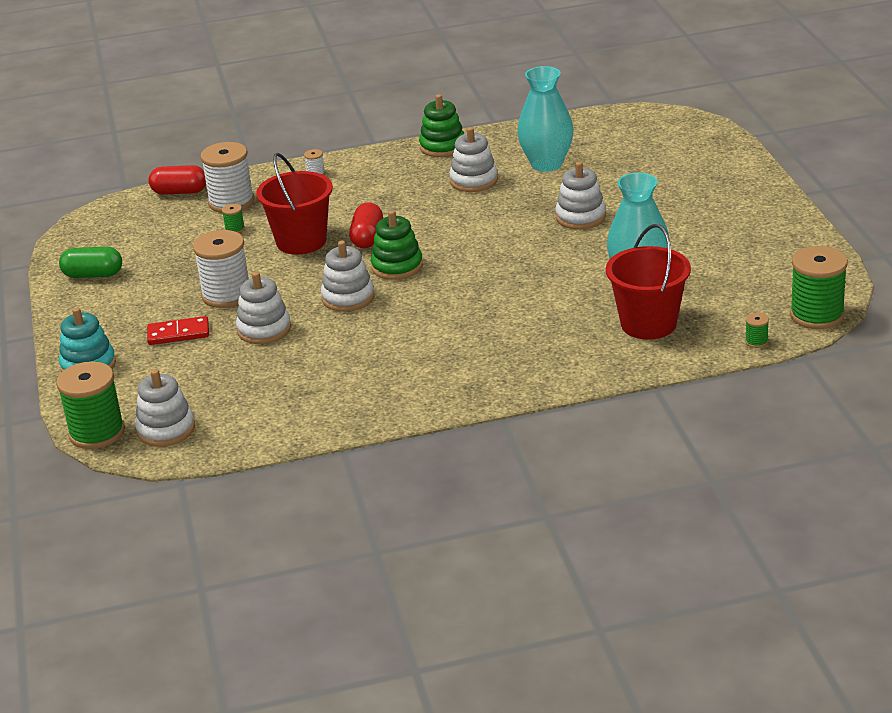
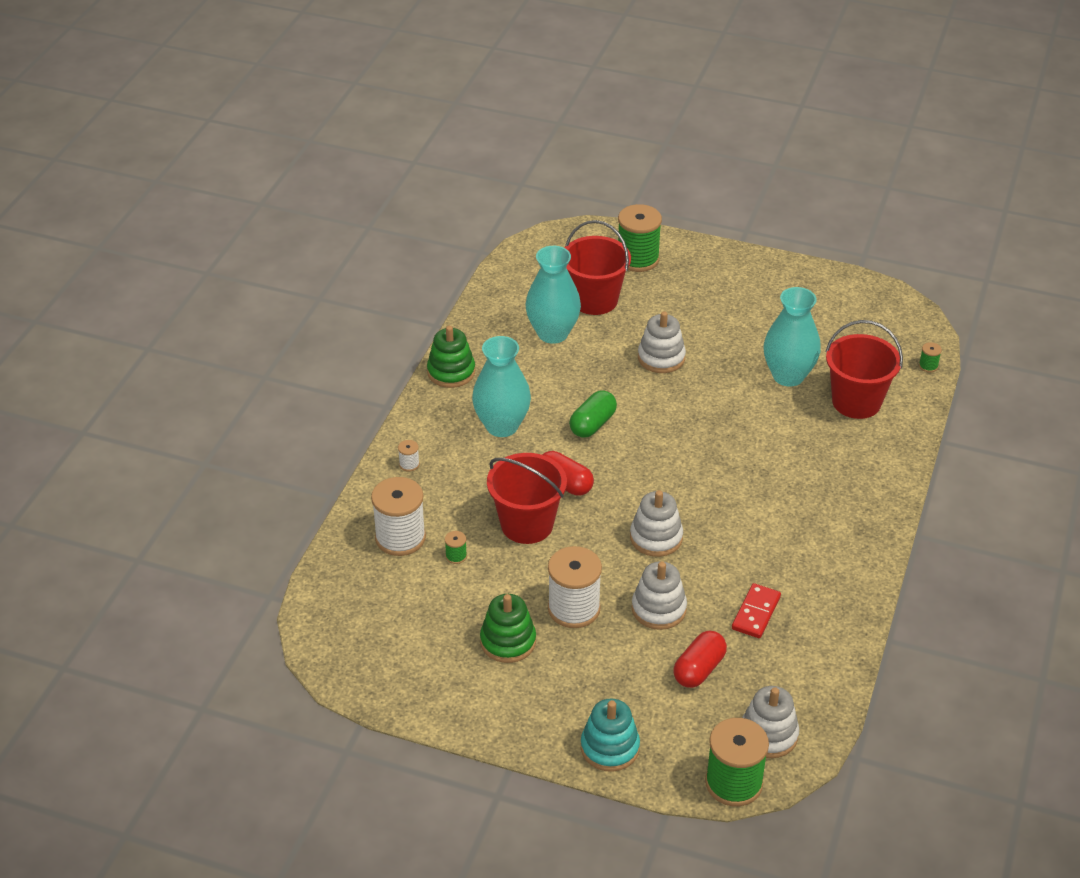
camera: 60 degrees left, 10 degrees up
(93, 275) = (438, 683): green capsule -> green capsule (592, 424)
(178, 333) = (611, 666): red domino -> red domino (756, 613)
(180, 192) = (338, 563): red capsule -> red capsule (699, 669)
(397, 266) = (633, 488): green stacking toy -> green stacking toy (508, 641)
(404, 189) = (502, 426): none -> turquoise vase
(474, 181) = (534, 383): white stacking toy -> none
(616, 163) = (594, 300): none -> red bucket
(817, 315) = (919, 323): green spool -> green spool (637, 259)

